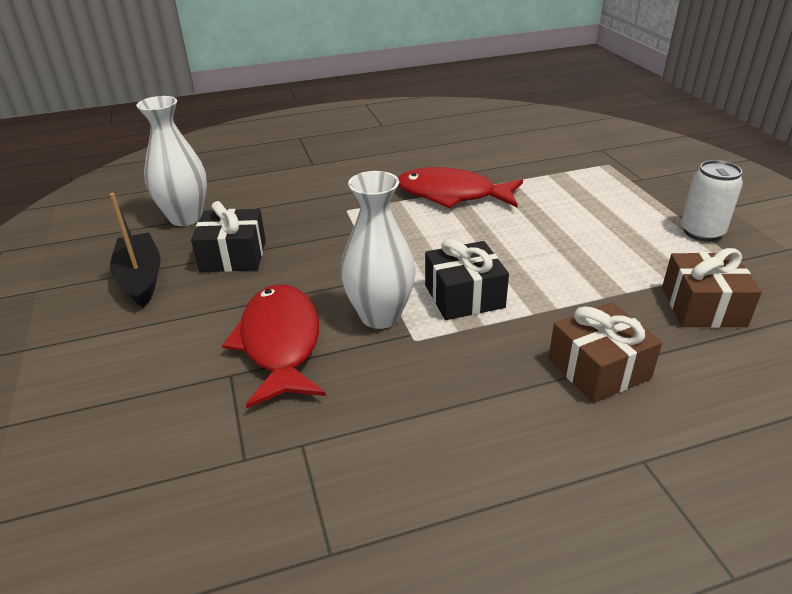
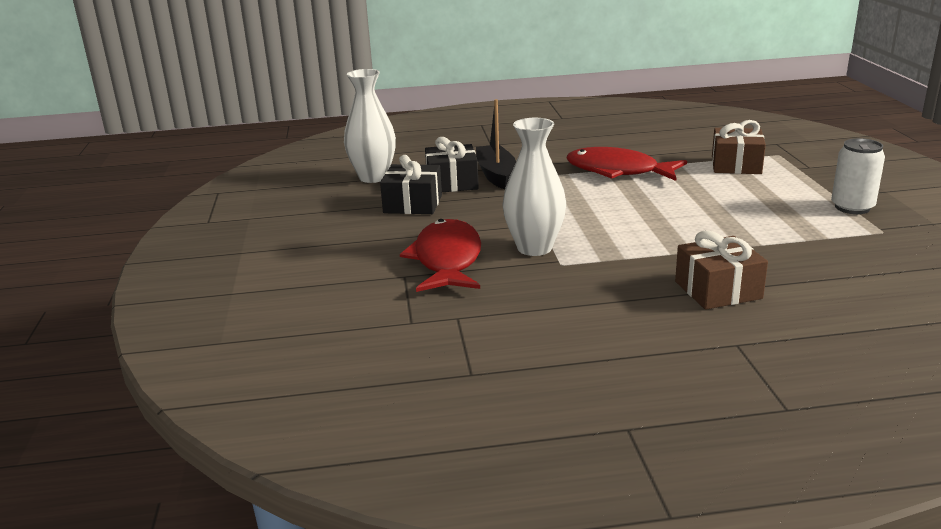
camera: 10 degrees right, 10 degrees down
(141, 278) = (334, 215): black boat -> black boat (496, 174)
(464, 296) = (611, 239): black gift -> black gift (452, 183)
(703, 306) = (830, 257): brown gift -> brown gift (736, 165)

